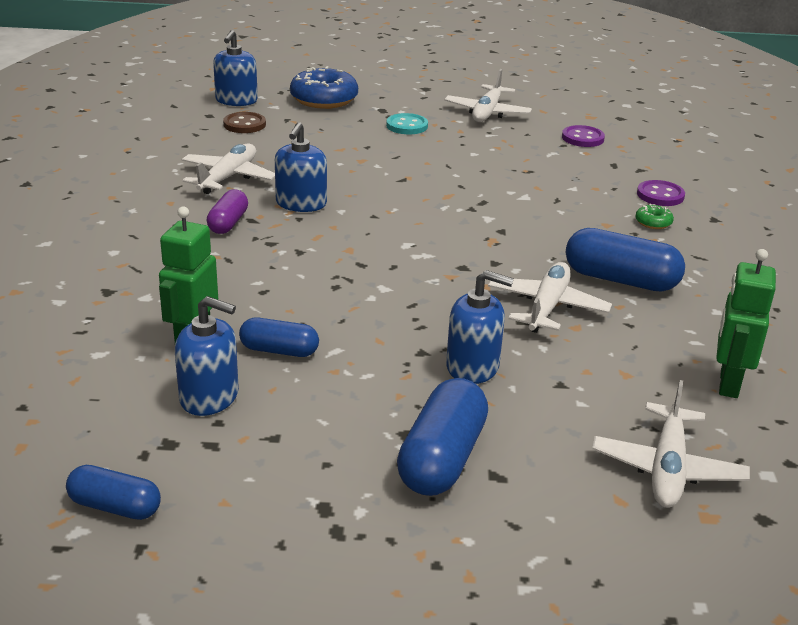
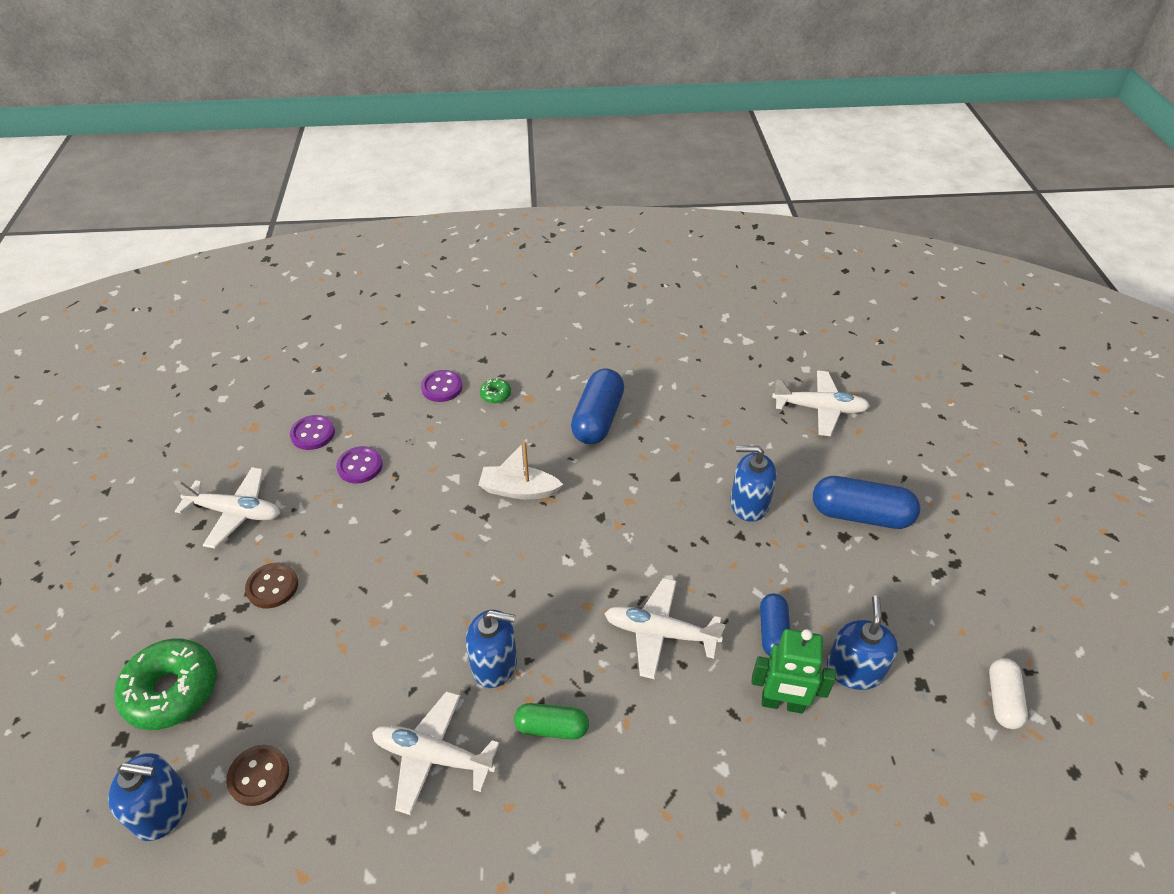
camera: 95 degrees left, 15 degrees up
(115, 507) = (1002, 699): blue capsule -> white capsule
(228, 223) = (551, 727): purple capsule -> green capsule
(324, 99) = (172, 690): blue donut -> green donut
(407, 126) = (272, 586): turquoise button -> brown button
(473, 367) = (749, 503): blue soap dispenser -> blue soap dispenser turned 90 degrees counterclockwise
(505, 226) = (519, 490): none -> white boat
(540, 156) = (360, 466): none -> purple button
(547, 307) = (651, 462): white plane -> white plane (660, 633)
(728, 384) = (720, 375): green robot -> none

